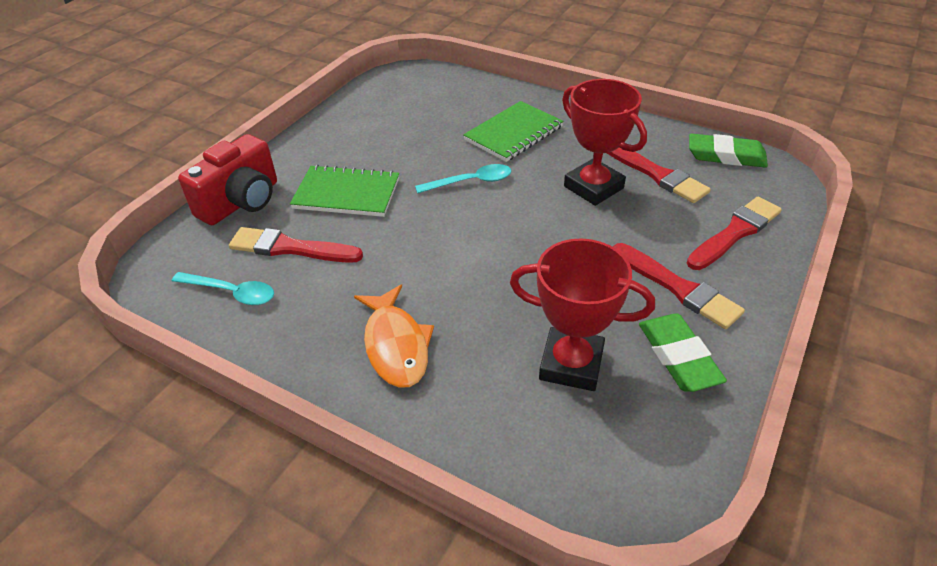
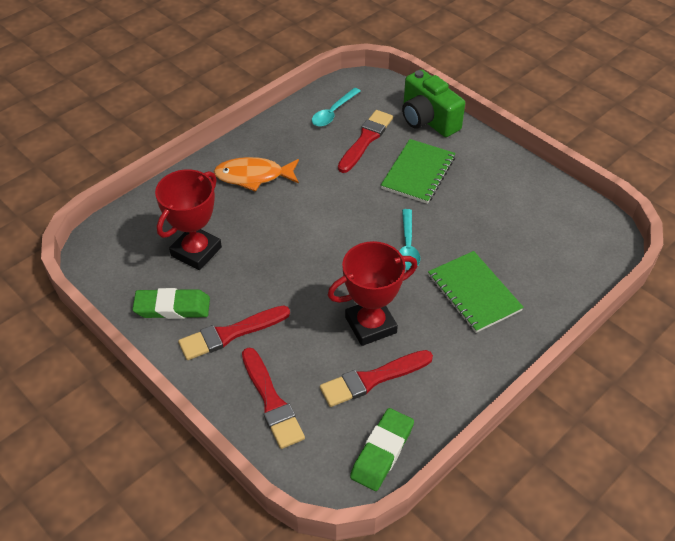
camera: 105 degrees right, 5 degrees up
(241, 202) = (428, 120): red camera -> green camera

